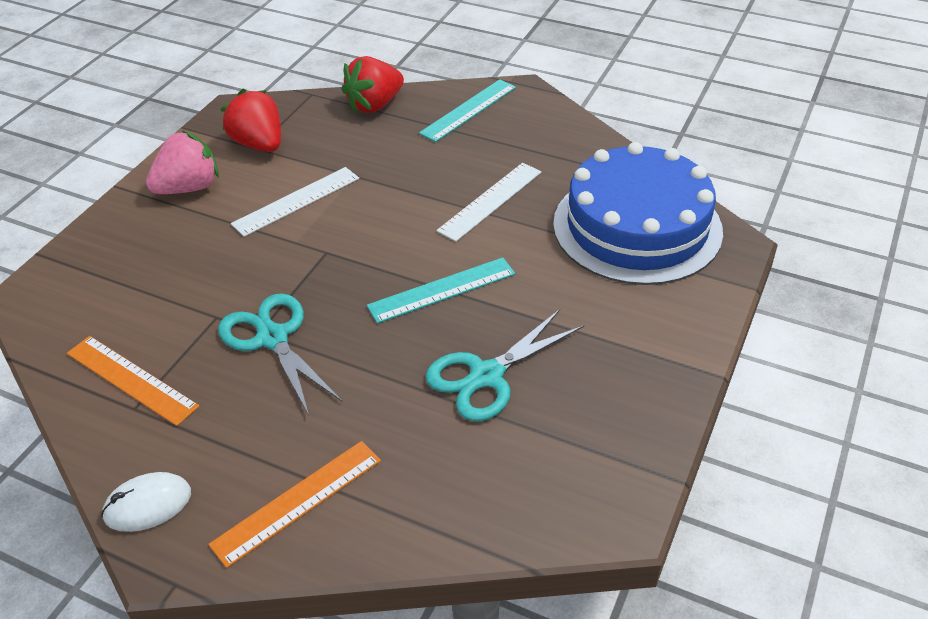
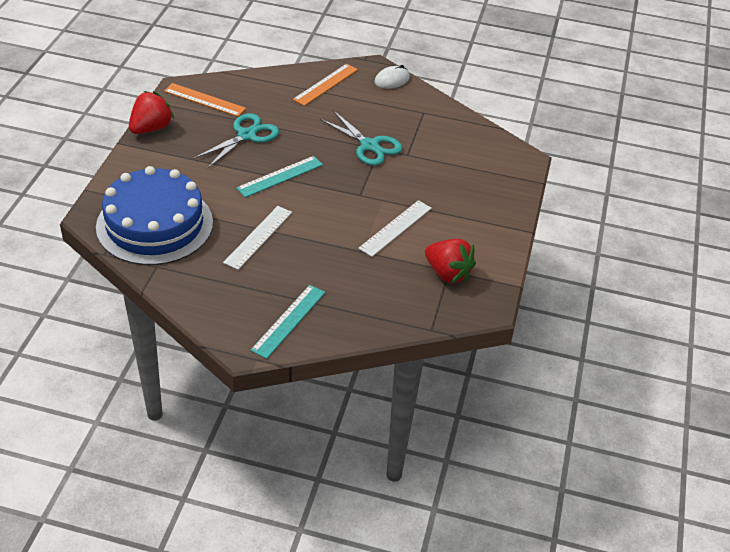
camera: 165 degrees right, 0 degrees up
(131, 379) = (433, 123): orange ruler -> orange ruler (204, 100)
(189, 188) = (477, 233): pink strawberry -> none
(375, 105) = (371, 320): red strawberry -> red strawberry (151, 128)

